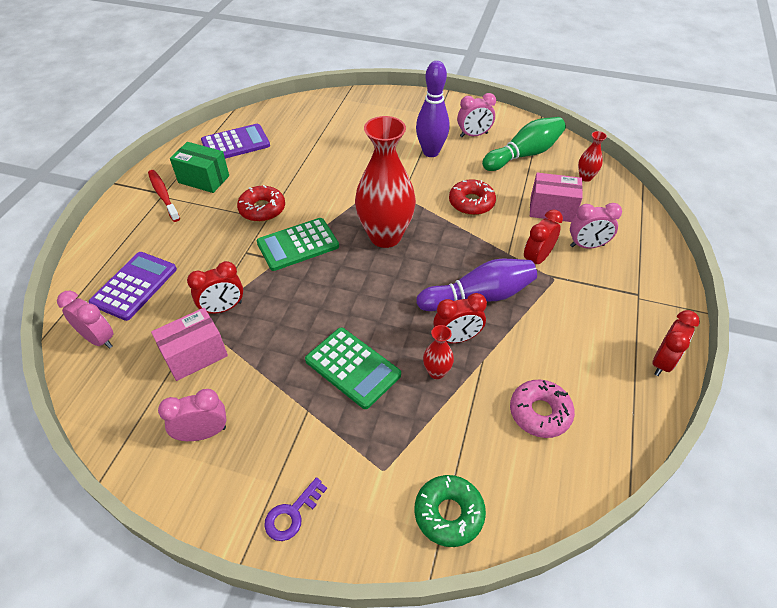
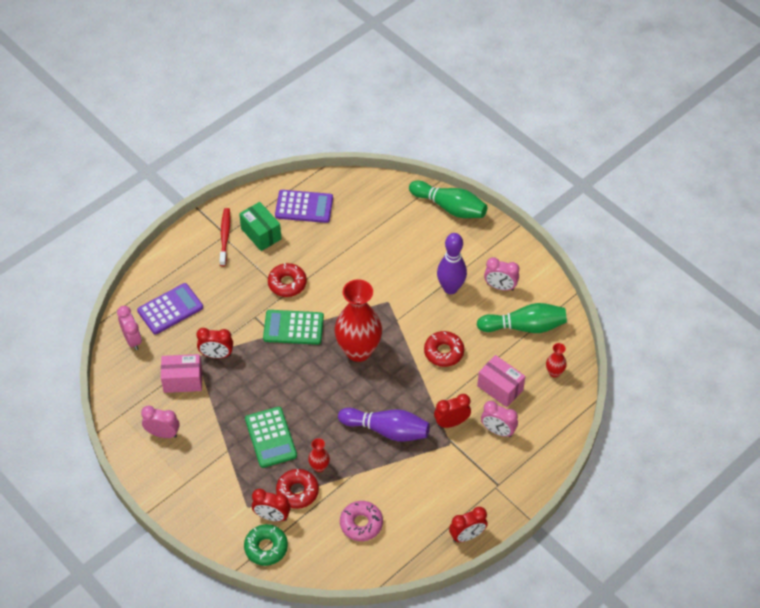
camera: 30 degrees right, 5 degrees up
(292, 514) = (185, 503): purple key -> none
(377, 98) = (449, 207): none -> green bowling pin
(433, 415) = (297, 491): none -> red donut
(457, 338) = (349, 452): red clock -> red clock (272, 516)

